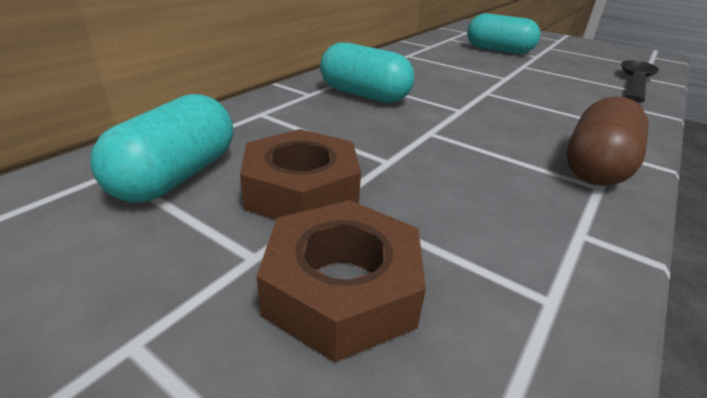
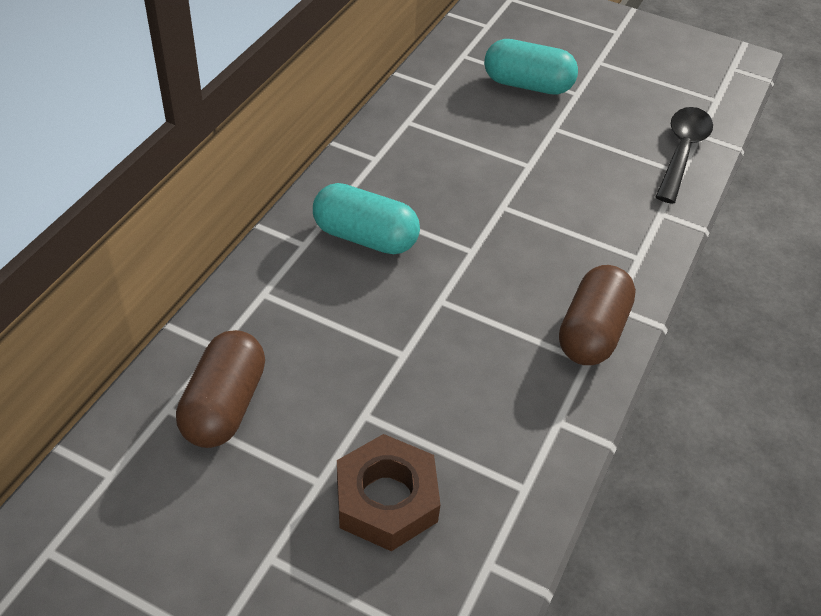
camera: 10 degrees left, 15 degrees up
(177, 176) = (224, 405): turquoise capsule -> brown capsule
(301, 190) = (335, 406): brown nut -> none

